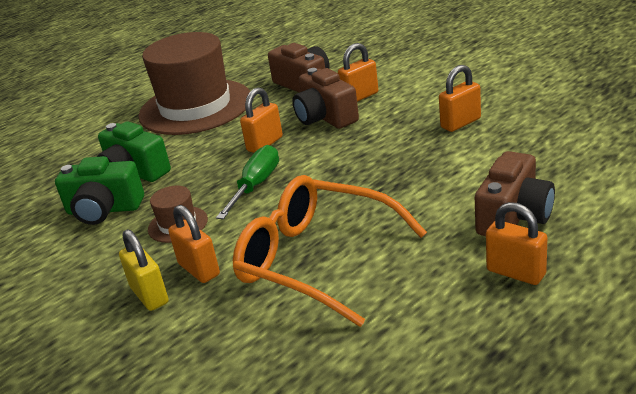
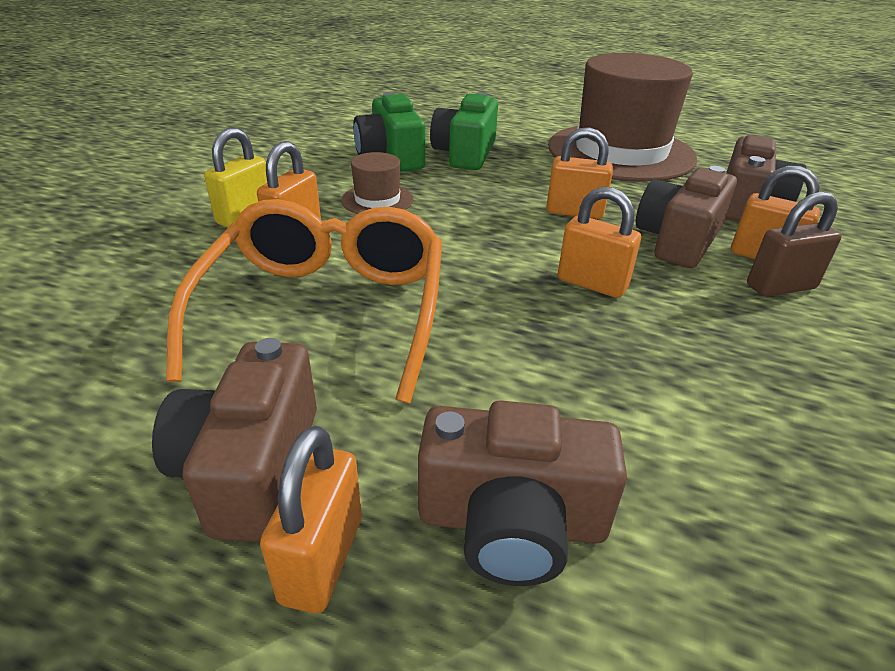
camera: 60 degrees right, 5 degrees up
(256, 186) = (476, 228): green screwdriver -> none
(390, 101) = (780, 287): none -> brown padlock
(448, 294) = (251, 468): none -> brown camera
(460, 123) = (788, 381): orange padlock -> orange padlock (592, 284)

